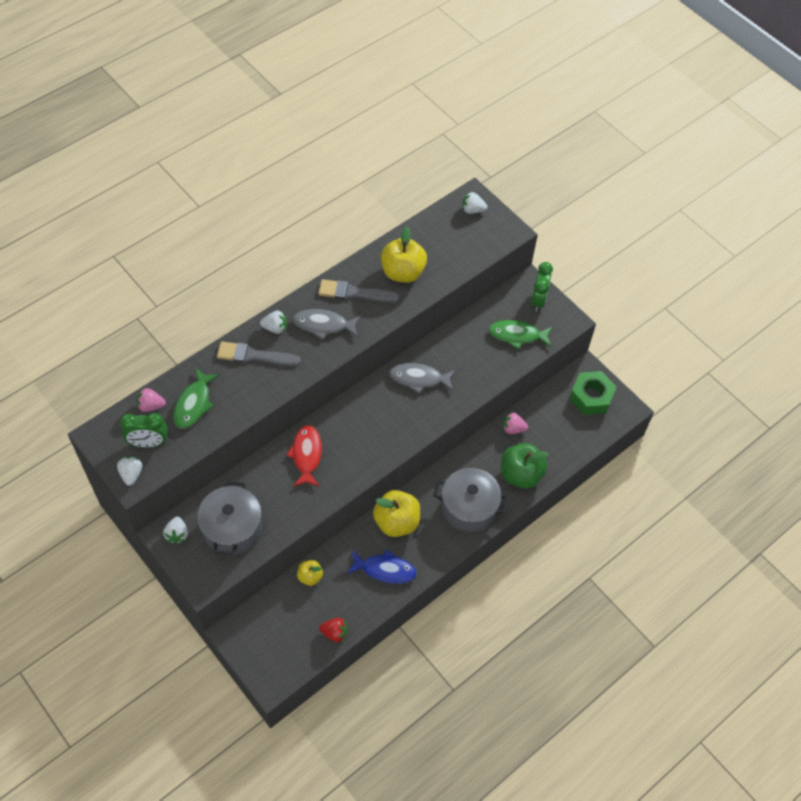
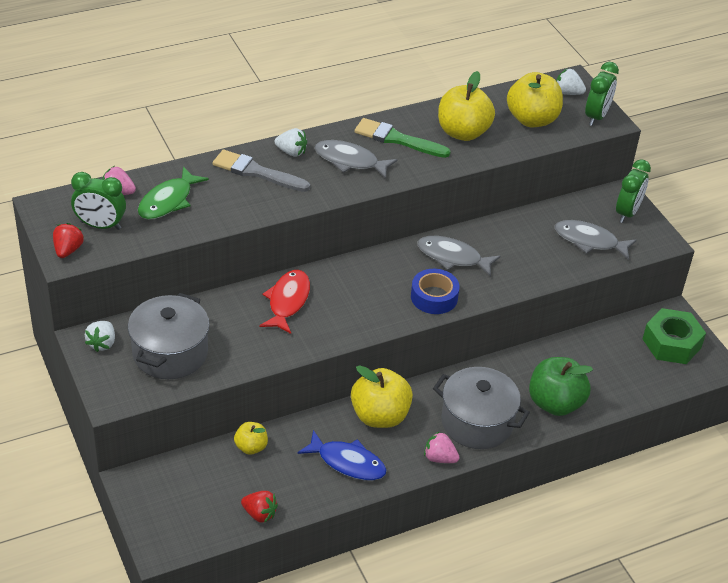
camera: 15 degrees right, 15 degrees down
(131, 474) = (68, 250): white strawberry -> red strawberry
(354, 293) = (397, 139): grey brush -> green brush
(415, 420) = (434, 297): none -> blue tape
(452, 245) = (532, 119): none -> yellow apple
(501, 229) = (596, 116): none -> green clock
(513, 429) = (560, 353): pink strawberry -> pink strawberry (439, 458)
(517, 335) = (589, 241): green fish -> grey fish

